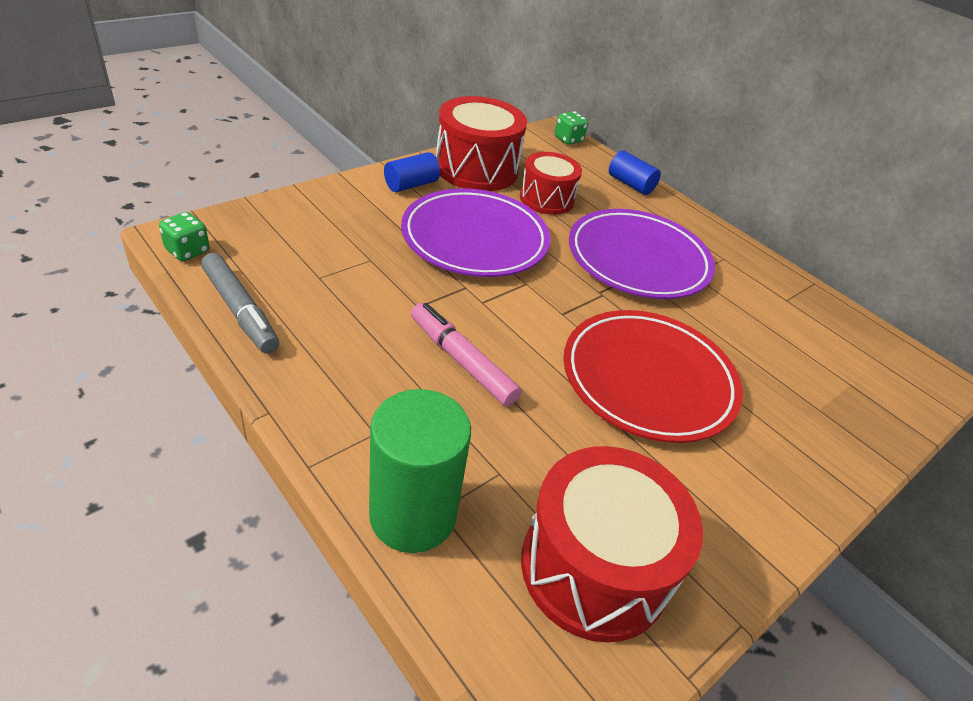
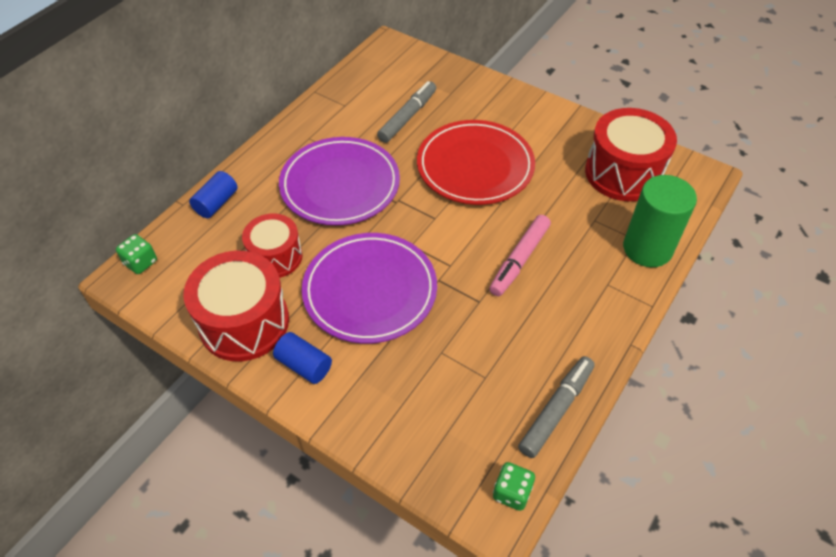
camera: 100 degrees left, 10 degrees up
(761, 347) = (407, 117): none -> grey marker

